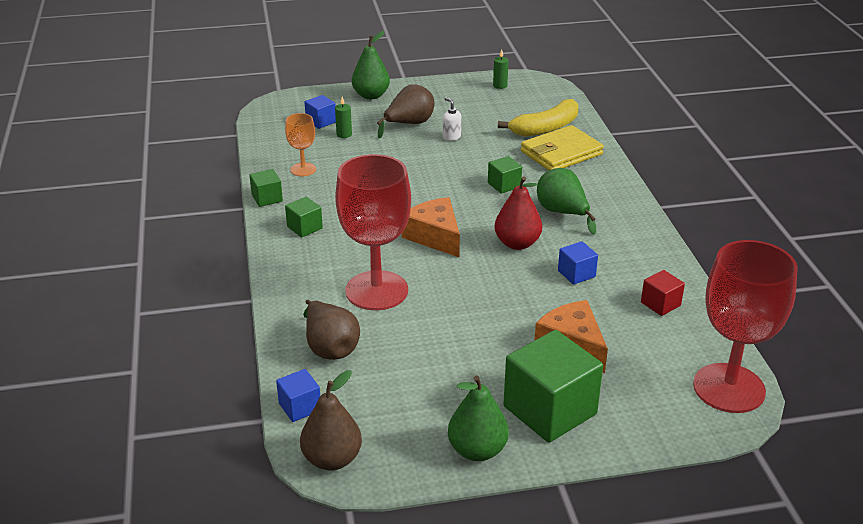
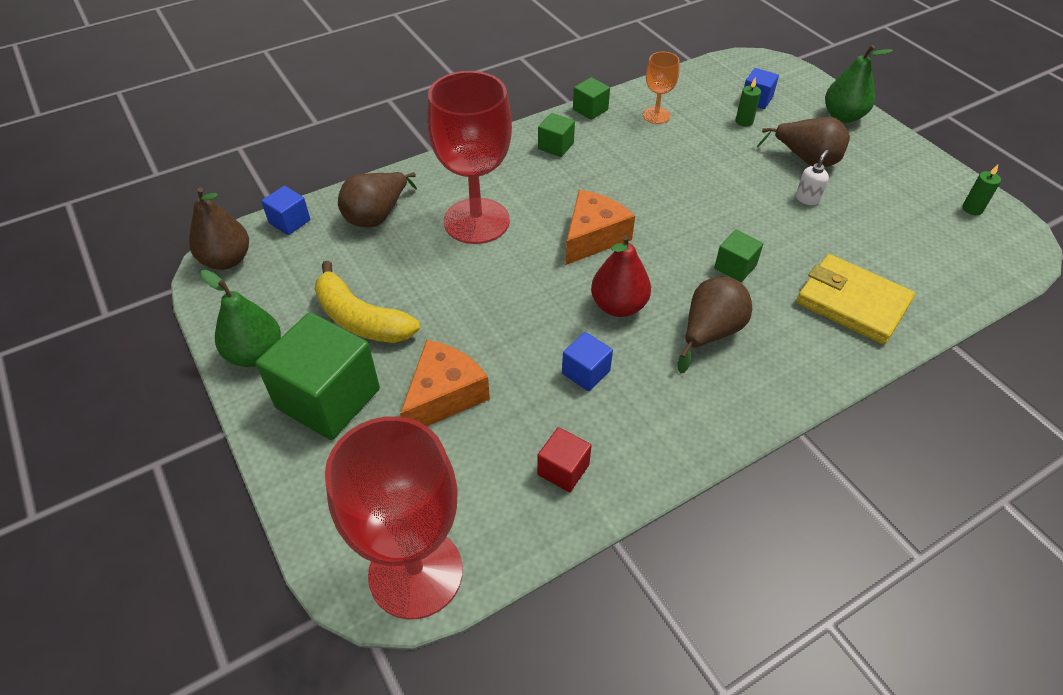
camera: 70 degrees right, 15 degrees up
(545, 128) = (902, 274): yellow banana -> yellow banana (361, 319)
(562, 213) = (709, 333): green pear -> brown pear

